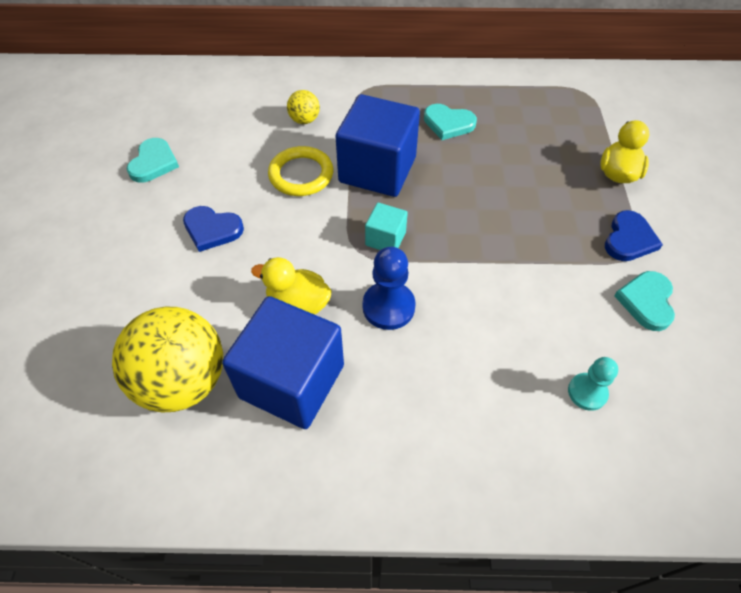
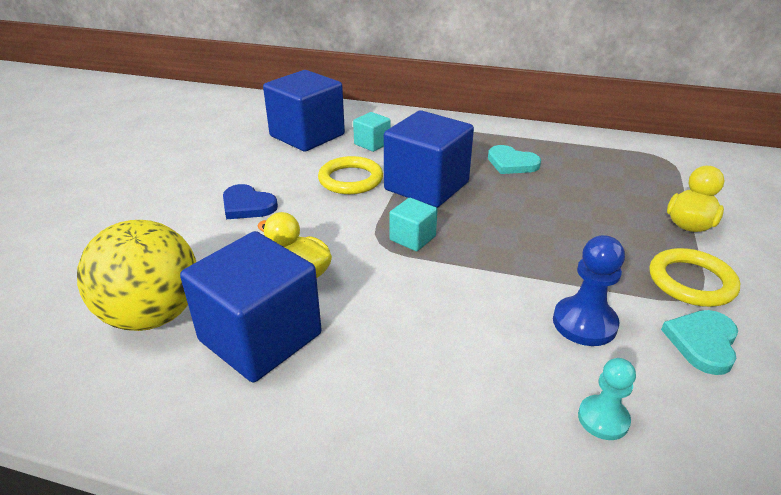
camera: 15 degrees right, 20 degrees down
(153, 163) = (222, 154): turquoise heart -> none
(233, 119) = (307, 135): none -> blue cube
(304, 120) = (372, 143): yellow ball -> turquoise cube
(388, 307) = (392, 293): blue pawn -> blue pawn (584, 323)
(629, 239) = (691, 281): blue heart -> yellow ring

